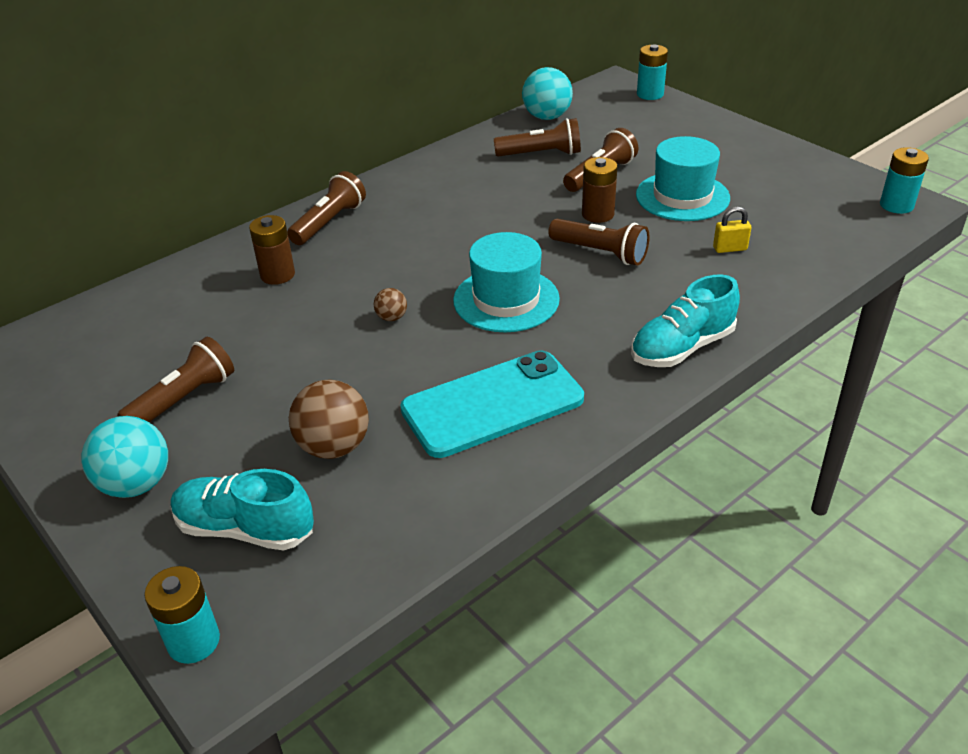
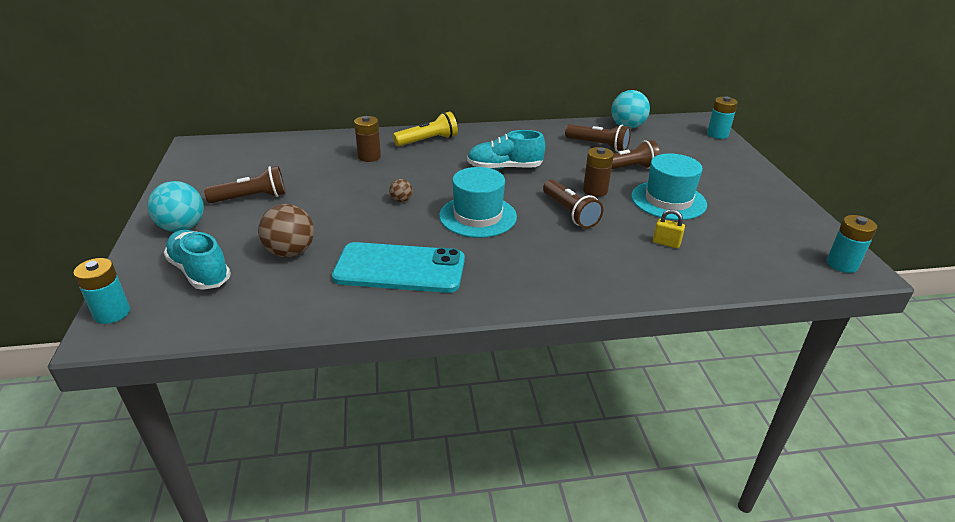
camera: 30 degrees right, 5 degrees down
(329, 222) = (428, 141): brown flashlight -> yellow flashlight
(682, 347) = (558, 288): turquoise shoe -> turquoise shoe (504, 168)

